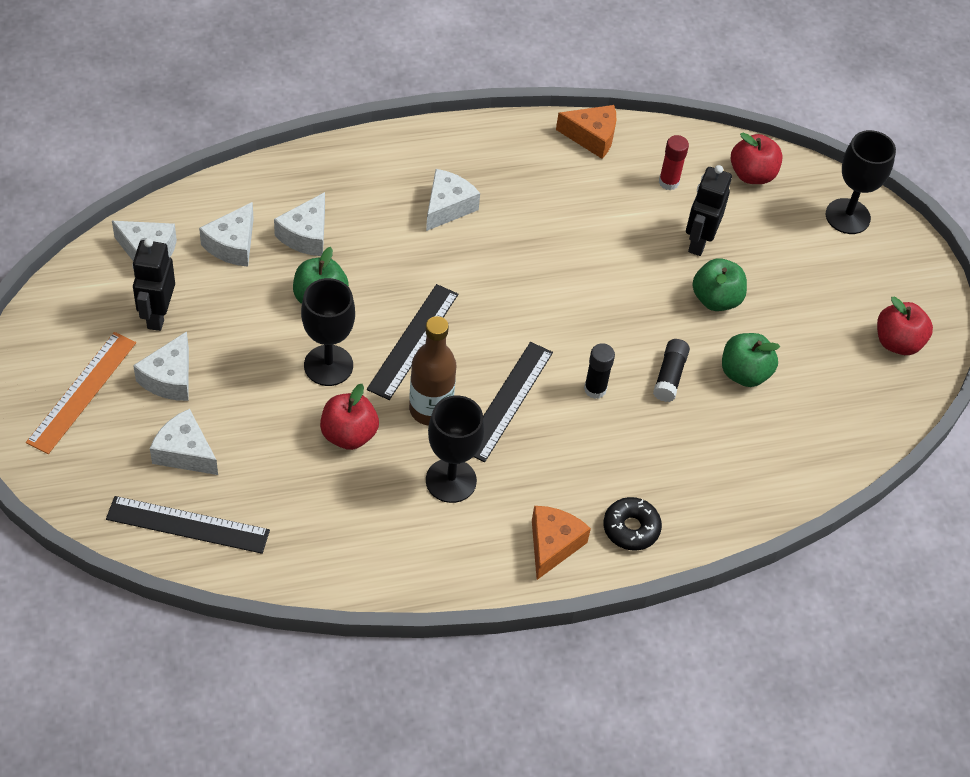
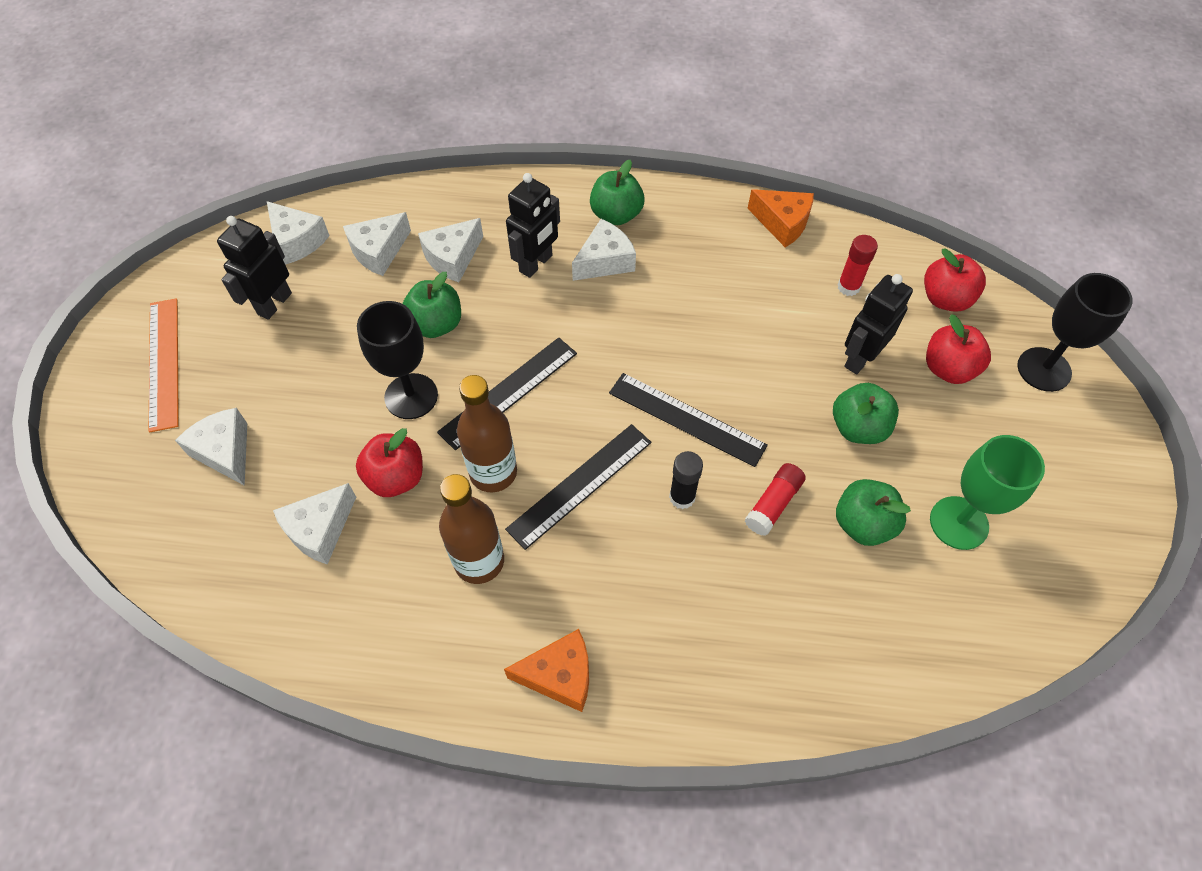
camera: 25 degrees right, 5 degrees up
(82, 392) = (164, 363): orange ruler -> orange ruler turned 60 degrees counterclockwise
(169, 378) = (251, 370): white cheese -> white cheese (320, 530)
(188, 525) = (186, 533): black ruler -> black ruler (686, 419)
(386, 223) = (536, 264): none -> black robot
(439, 161) = (616, 215): none -> green apple
(451, 480) = (479, 561): black goblet -> brown bottle
(553, 545) = (559, 676): orange cheese -> orange cheese turned 45 degrees clockwise
(631, 528) = (659, 682): black donut -> none
(669, 376) = (773, 504): black glue stick -> red glue stick
(816, 354) = (959, 523): none -> green goblet
(897, 342) = (1065, 535): red apple -> red apple (948, 369)

